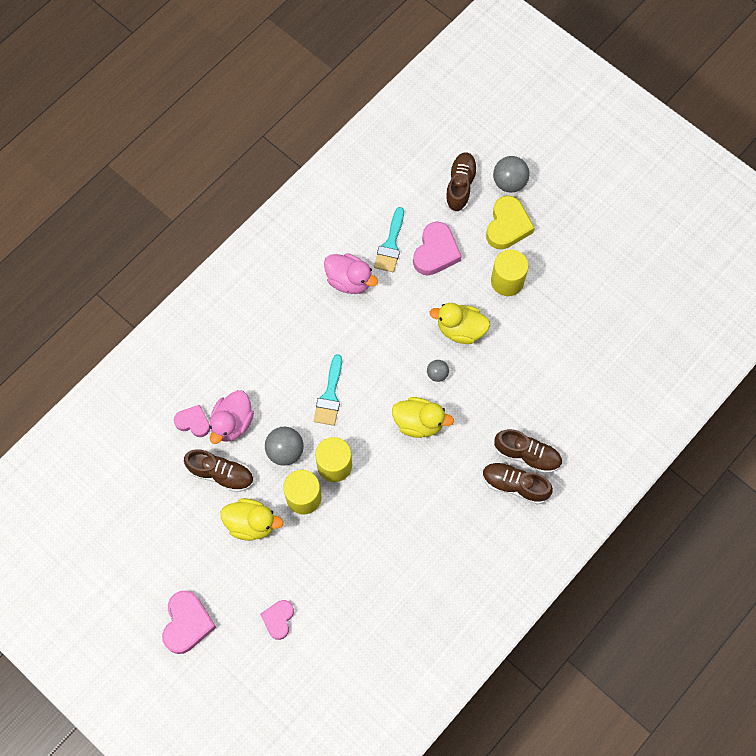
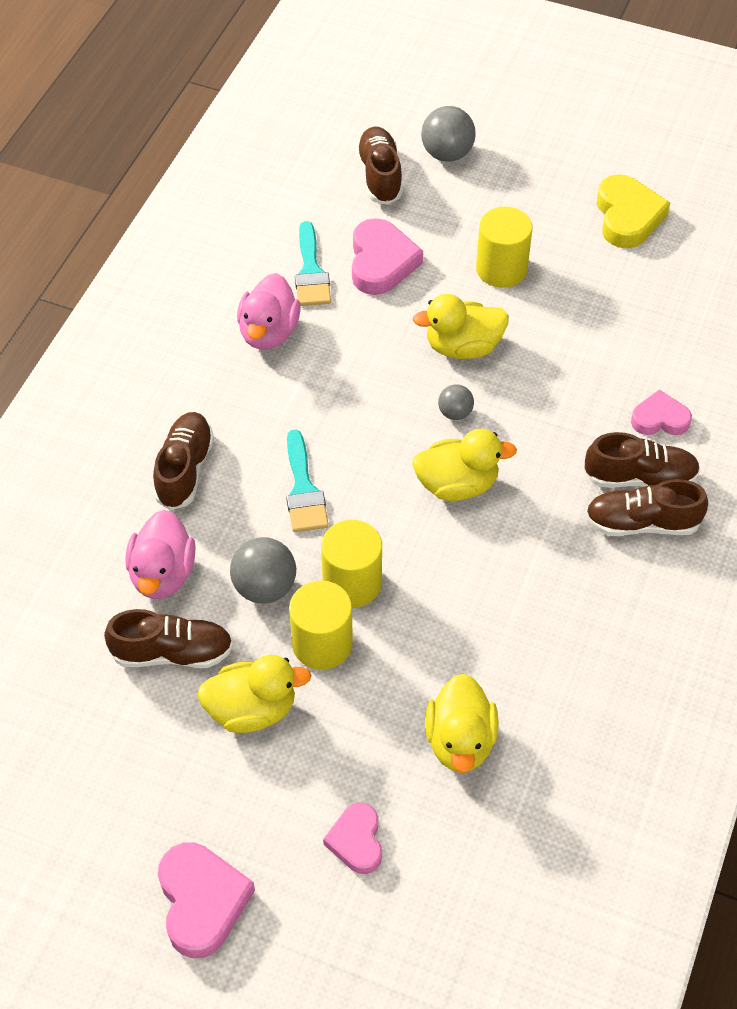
camera: 20 degrees left, 15 degrees down
(193, 422) = (98, 592): pink heart -> pink heart (660, 419)
(268, 359) = (185, 469): none -> brown shoe
(349, 280) = (269, 332): pink duck -> pink duck turned 90 degrees clockwise
(355, 582) = (460, 741): none -> yellow duck
(507, 226) = (469, 204): yellow heart -> yellow heart (627, 217)

